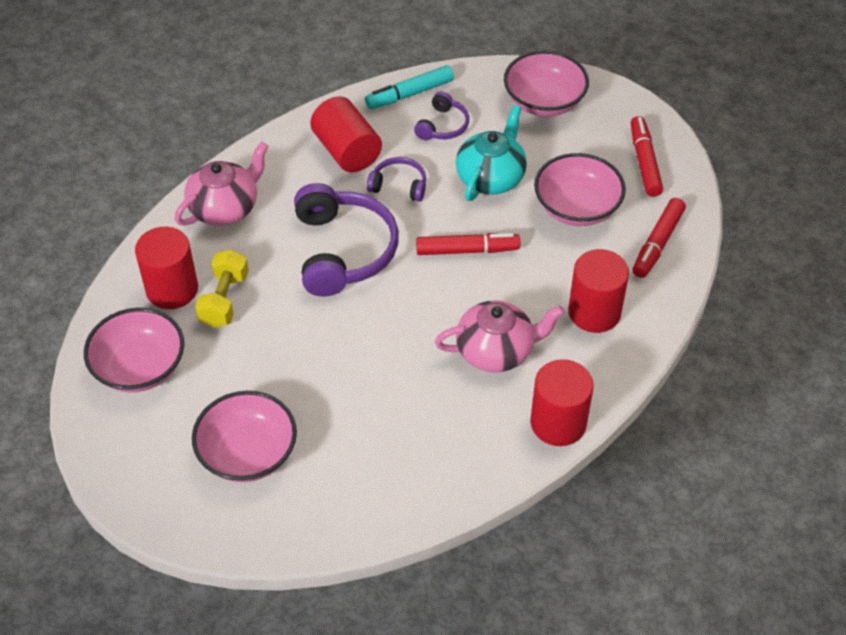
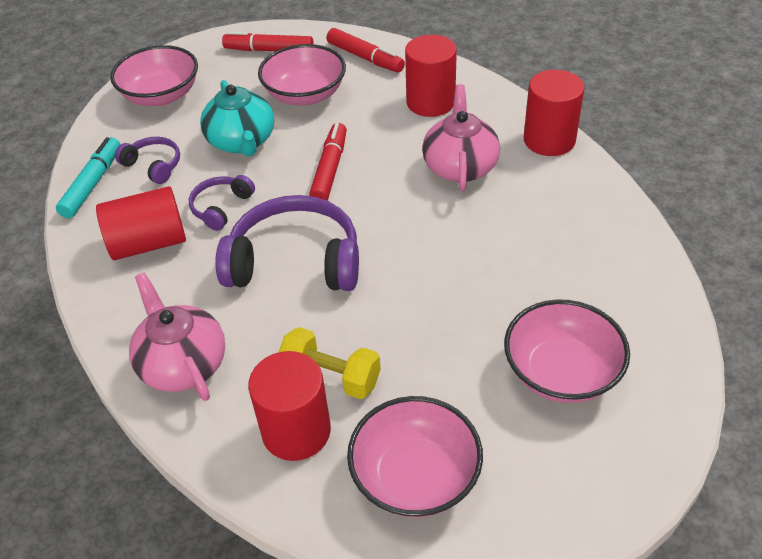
camera: 75 degrees left, 5 degrees down
(410, 94) = (92, 184): turquoise marker -> turquoise marker turned 150 degrees counterclockwise
(491, 177) = (242, 142): turquoise teapot -> turquoise teapot turned 150 degrees counterclockwise

